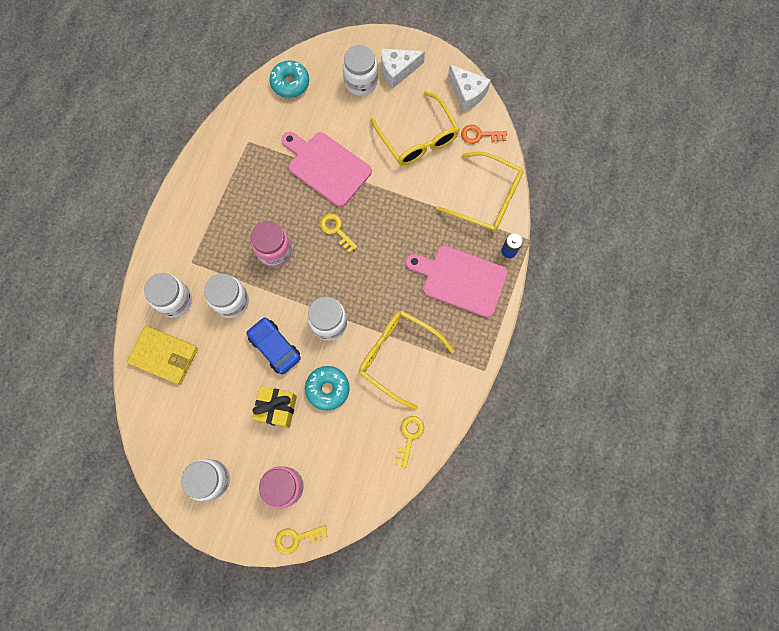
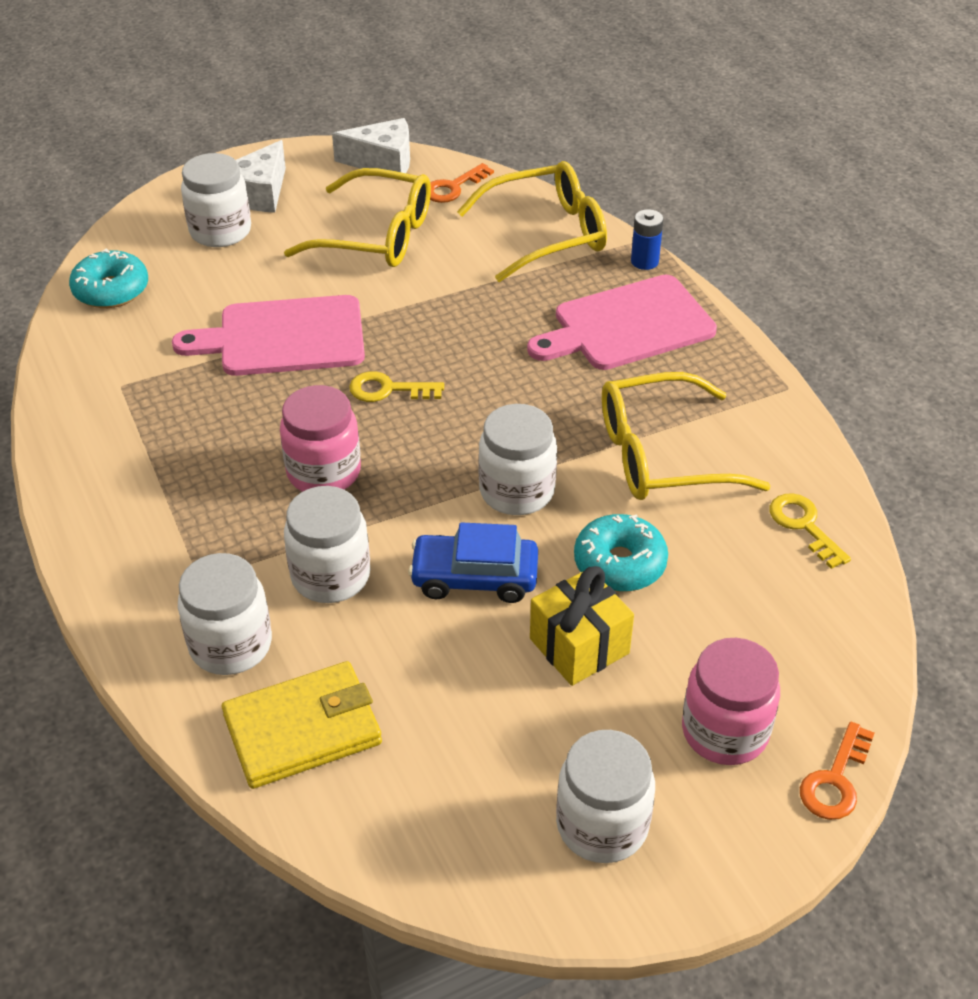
camera: 45 degrees left, 30 degrees down
(296, 538) = (835, 780): yellow key -> orange key

